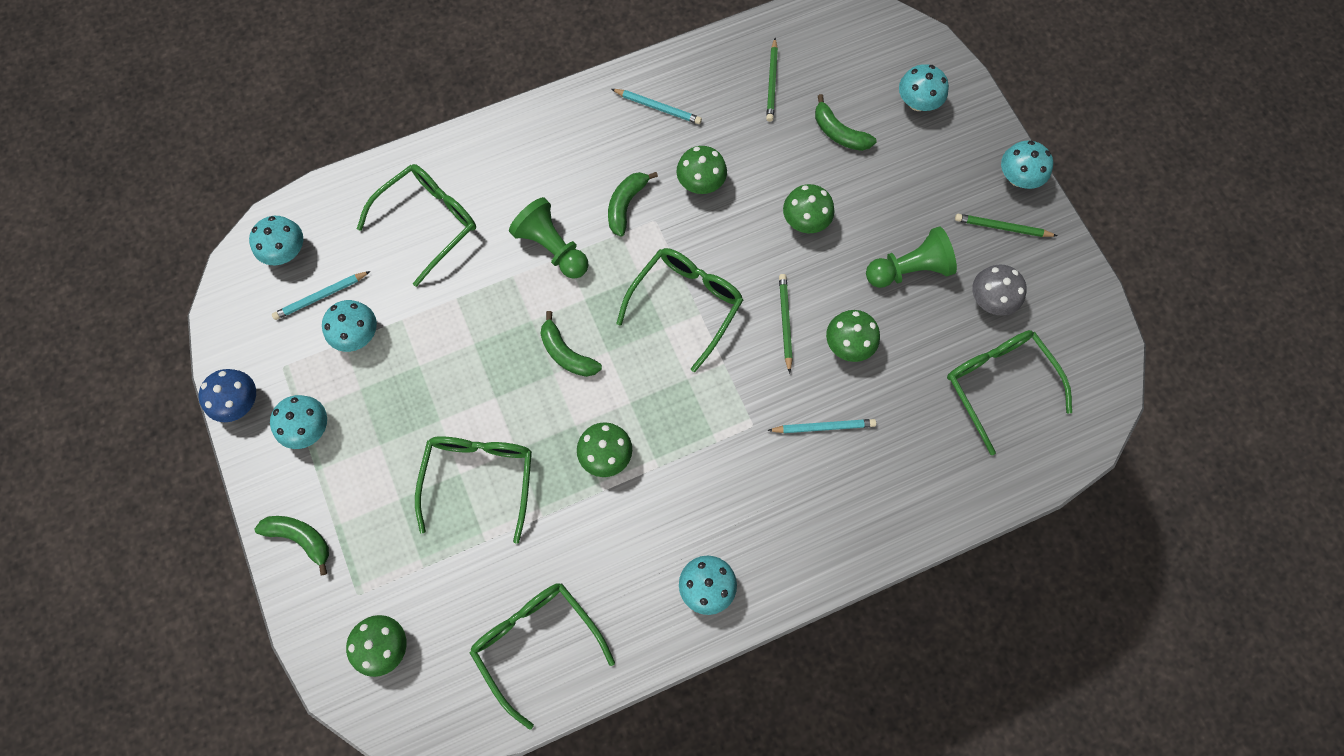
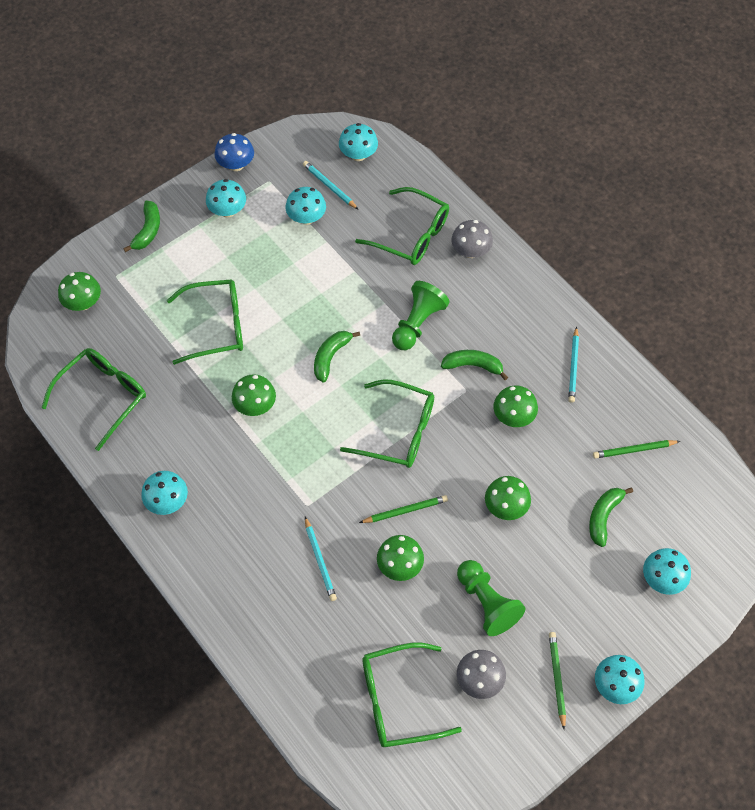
camera: 75 degrees right, 10 degrees down
(474, 166) = (470, 251): none -> grey mushroom
(998, 384) = (398, 700): green glasses -> green glasses turned 150 degrees counterclockwise

